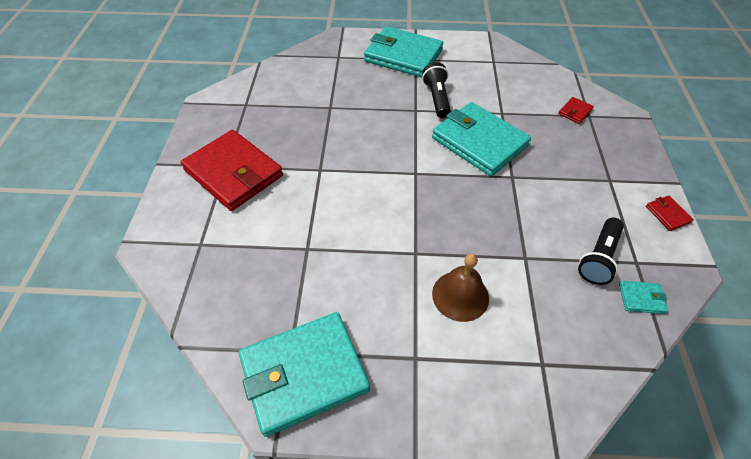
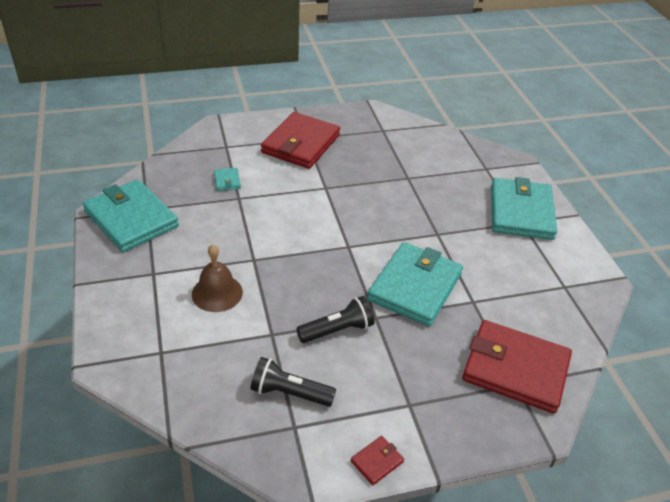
camera: 70 degrees right, 10 degrees down
(437, 98) = (465, 247): black flashlight -> black flashlight (337, 330)
(575, 112) = (515, 369): red wallet -> red wallet, size x2.49
(641, 298) = (248, 429): turquoise wallet -> turquoise wallet (227, 181)

